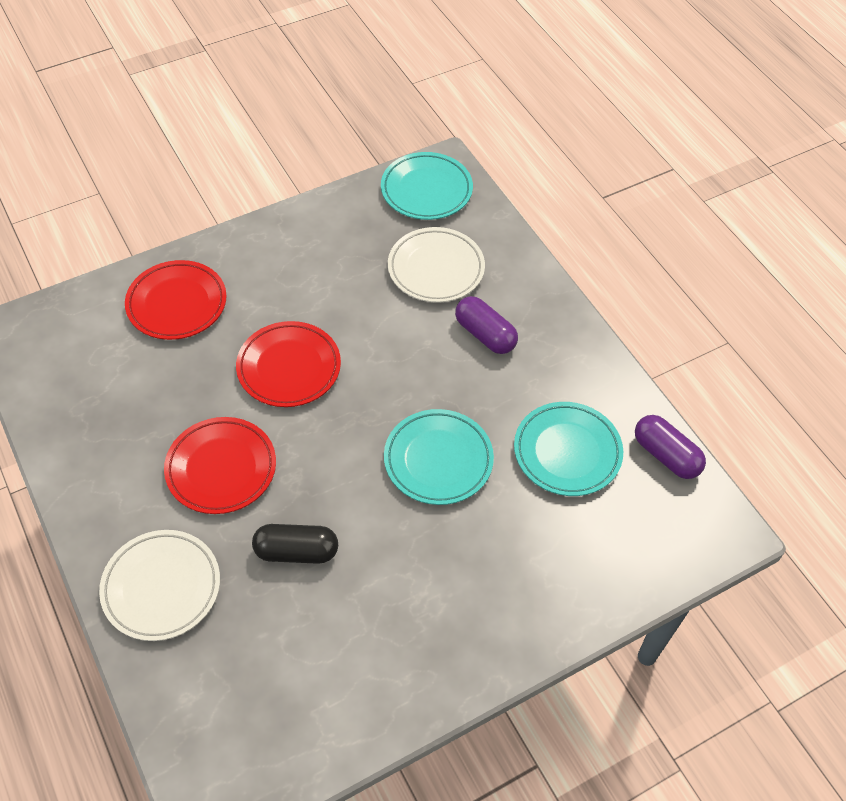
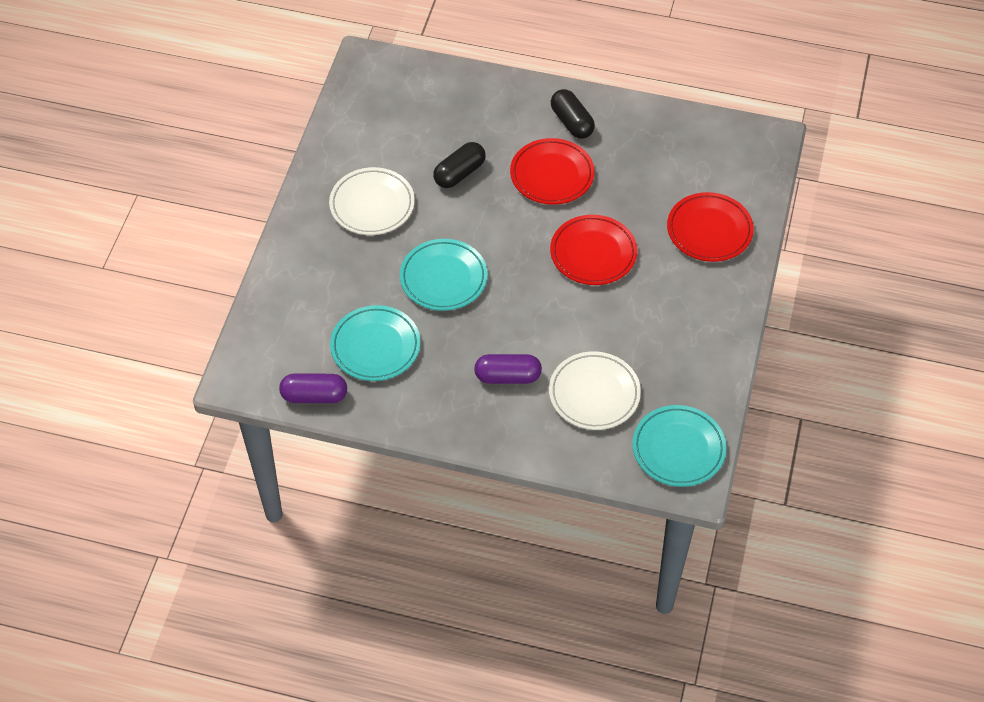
camera: 135 degrees right, 0 degrees up
(129, 504) = (571, 122): none -> black capsule
(161, 587) = (502, 106): white plate -> white plate (372, 205)

